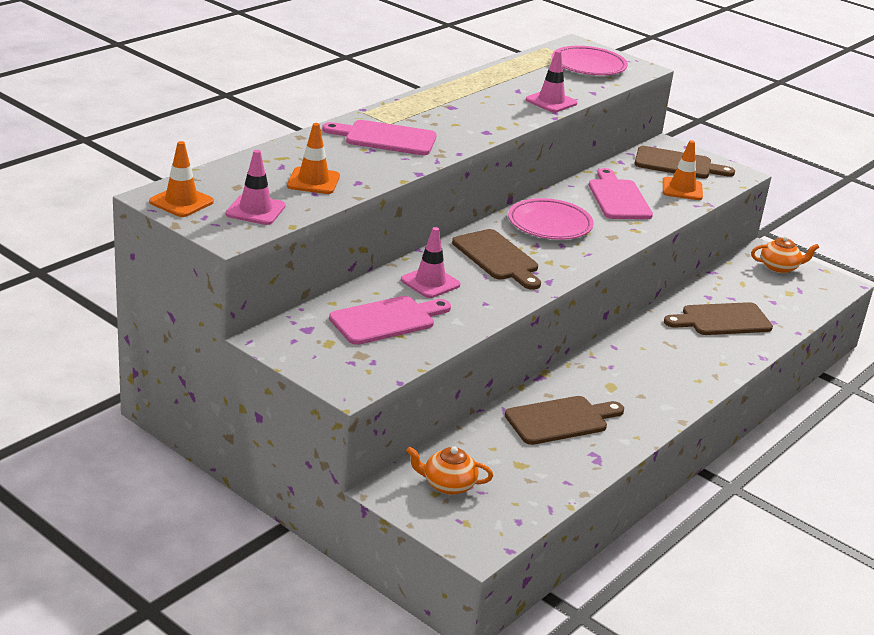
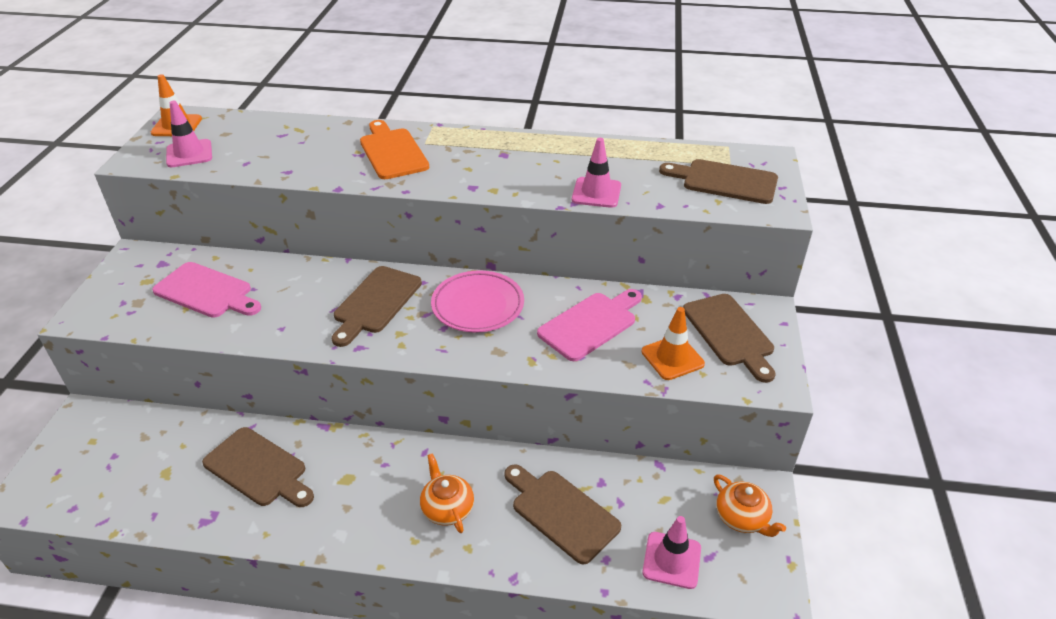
camera: 60 degrees right, 10 degrees up
(313, 181) = (268, 155): orange traffic cone -> none
(385, 138) = (392, 152): pink cutting board -> orange cutting board
(430, 282) = (292, 287): pink traffic cone -> pink traffic cone (671, 560)
(448, 485) = (108, 443): orange teapot -> orange teapot (447, 508)
(588, 66) = (724, 181): pink plate -> brown cutting board

